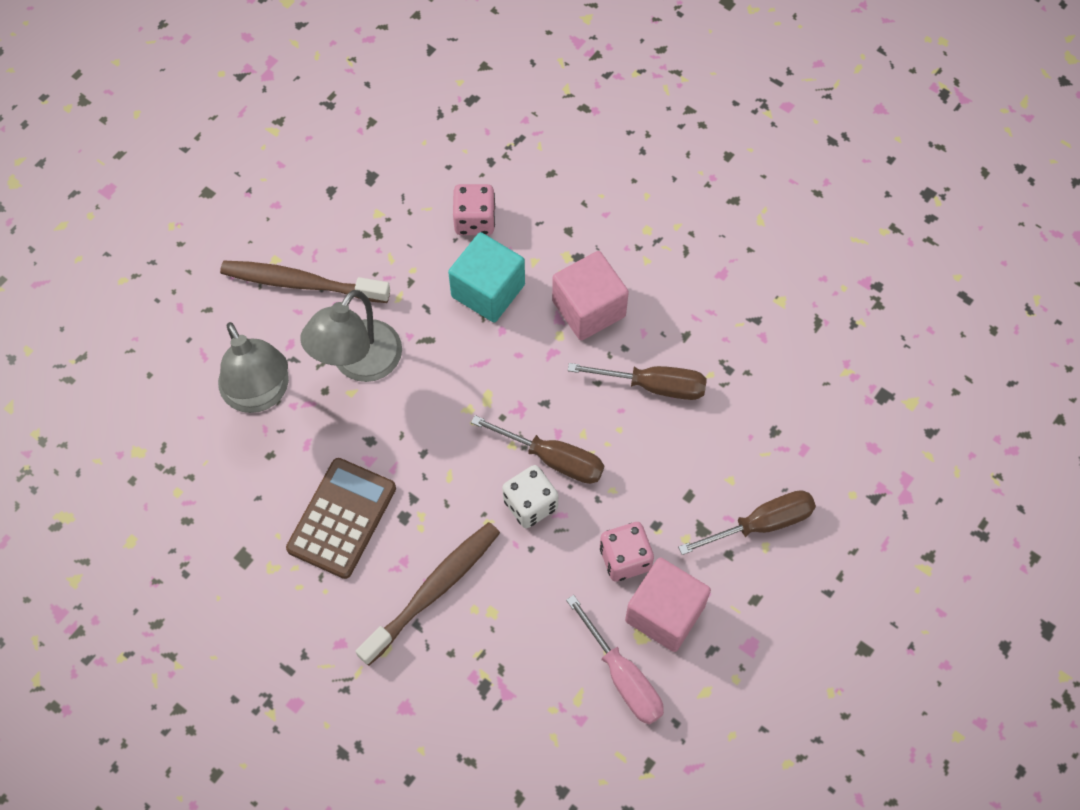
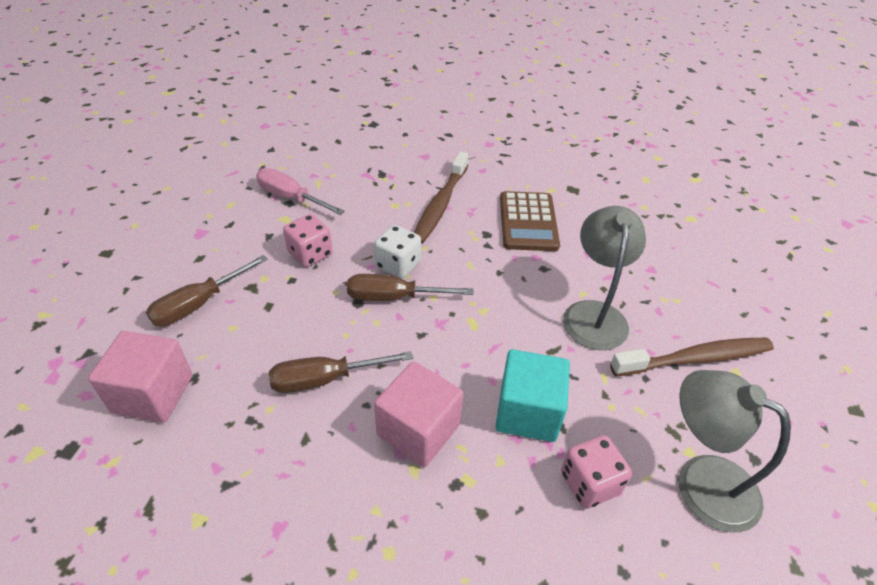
camera: 155 degrees right, 20 degrees down
(260, 394) = (647, 271): grey lamp -> grey lamp (701, 481)
(665, 613) = (270, 233): pink cube -> pink cube (153, 394)

